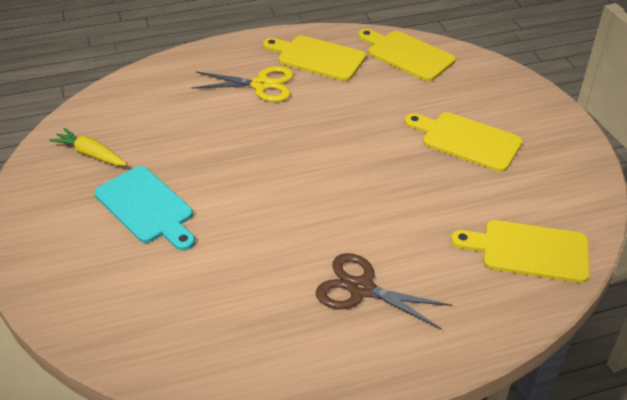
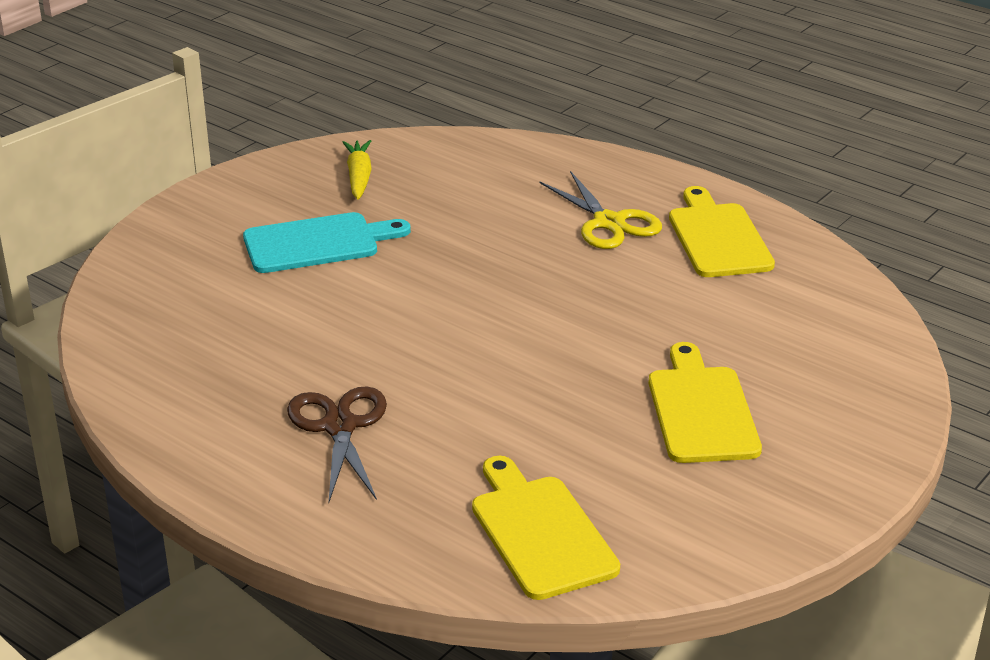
camera: 55 degrees right, 10 degrees down
(146, 207) = (317, 243): turquoise cutting board -> turquoise cutting board turned 120 degrees counterclockwise
(407, 54) = (824, 298): yellow cutting board -> none

